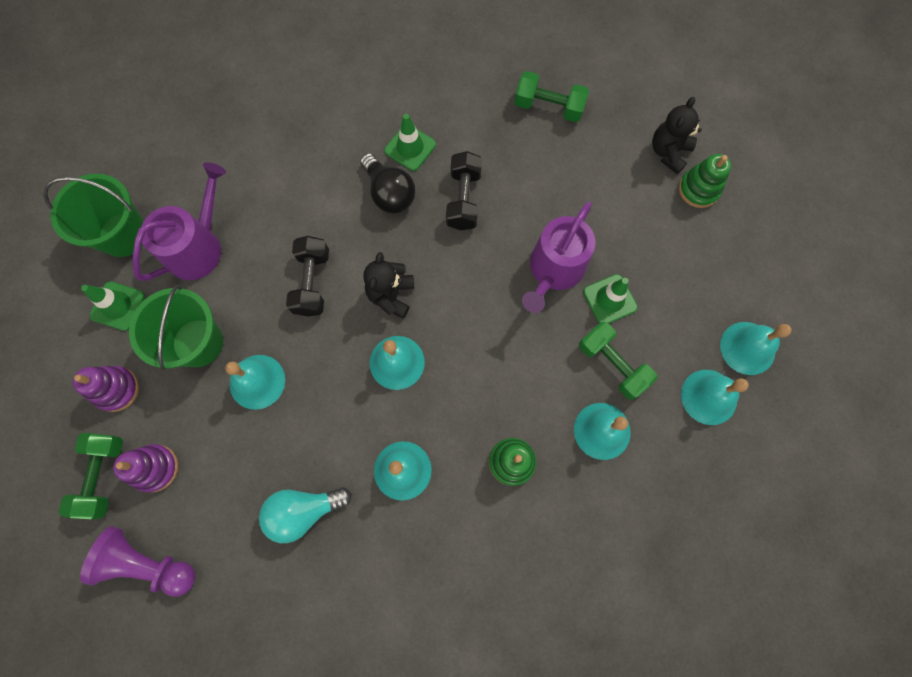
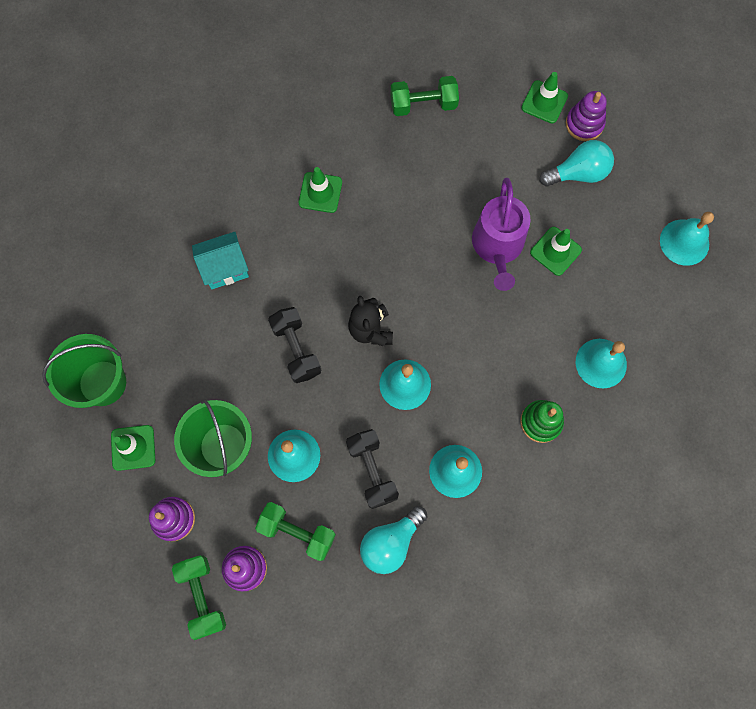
camera: 25 degrees left, 0 degrees up
(148, 563) = (282, 647): purple pawn -> none
(198, 247) = (177, 363): purple watering can -> none
(287, 179) = (225, 268): none -> turquoise house
(389, 193) = (323, 241): black light bulb -> none
(463, 199) = (390, 218): black dumbbell -> black dumbbell (372, 471)
(612, 364) = (583, 304): green dumbbell -> green dumbbell (297, 532)
(668, 152) = (544, 102): black teddy bear -> green traffic cone
(669, 234) = (578, 173): none -> turquoise light bulb
(698, 189) = (584, 124): green stacking toy -> purple stacking toy
(709, 397) = (672, 296): turquoise bell -> none

